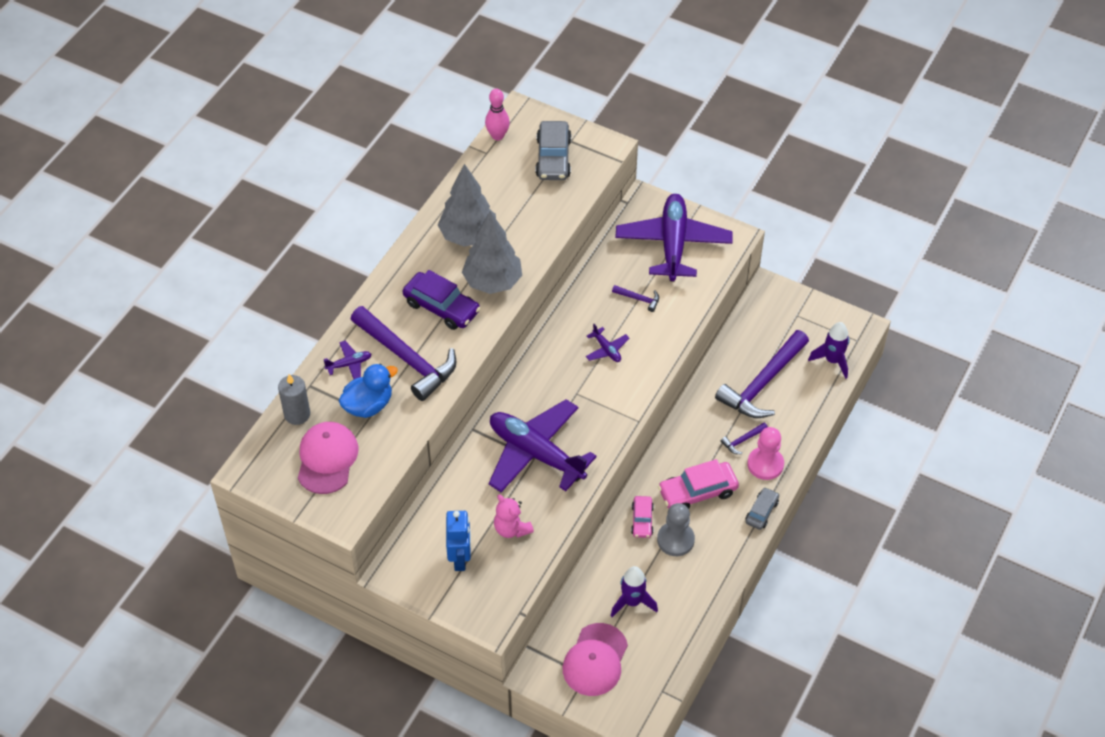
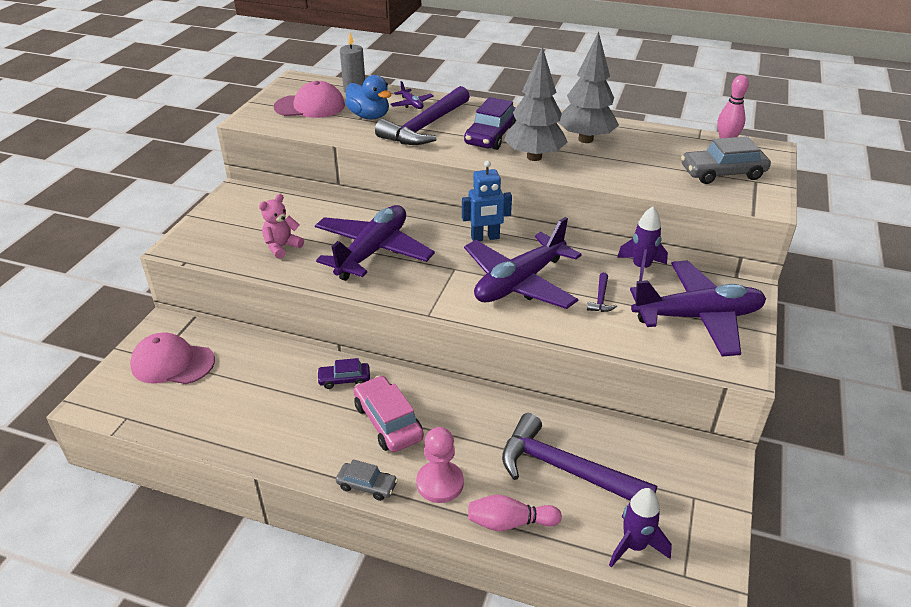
camera: 80 degrees right, 15 degrees down
(460, 558) = (248, 223): blue robot -> blue robot (485, 238)
(607, 349) = (519, 283): purple plane -> purple plane, size x2.47
(632, 602) = (240, 383): purple rocket -> purple rocket (641, 268)
(642, 520) = (344, 379): pink car -> purple car
(675, 540) = (320, 409): grey pawn -> none
(743, 440) = (471, 457): purple hammer -> none
(806, 427) = (510, 522): none -> pink bowling pin

